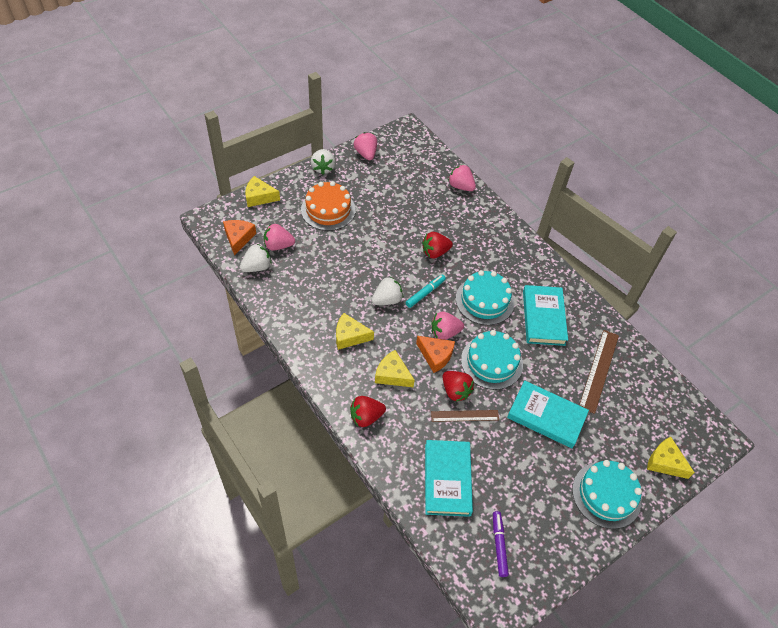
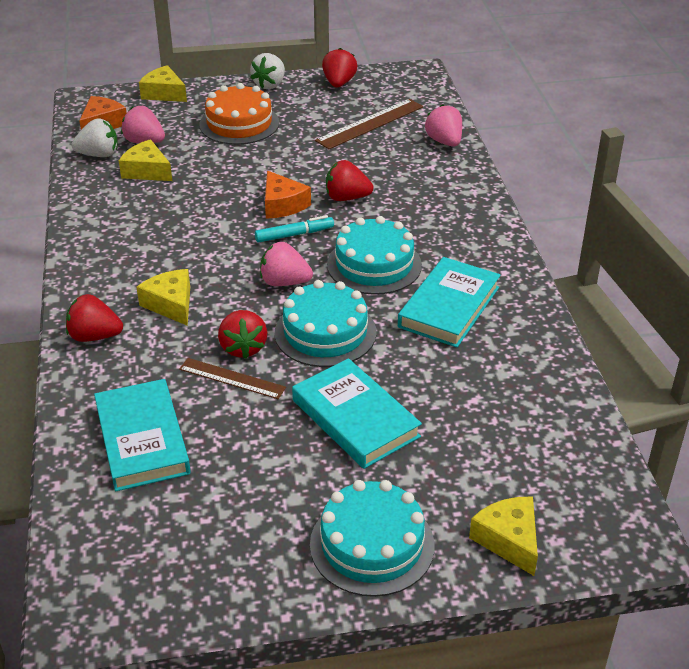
camera: 30 degrees right, 15 degrees down
(350, 336) = (151, 250): yellow cheese -> yellow cheese (147, 171)
(366, 154) = (339, 83): pink strawberry -> red strawberry
(387, 300) = (235, 227): white strawberry -> none
(435, 356) = (249, 302): orange cheese -> orange cheese (282, 205)
(447, 479) = (142, 439): turquoise book -> turquoise book turned 45 degrees counterclockwise
(499, 545) = (147, 542): purple marker -> none
(599, 370) = (488, 392): brown ruler -> brown ruler (370, 124)

